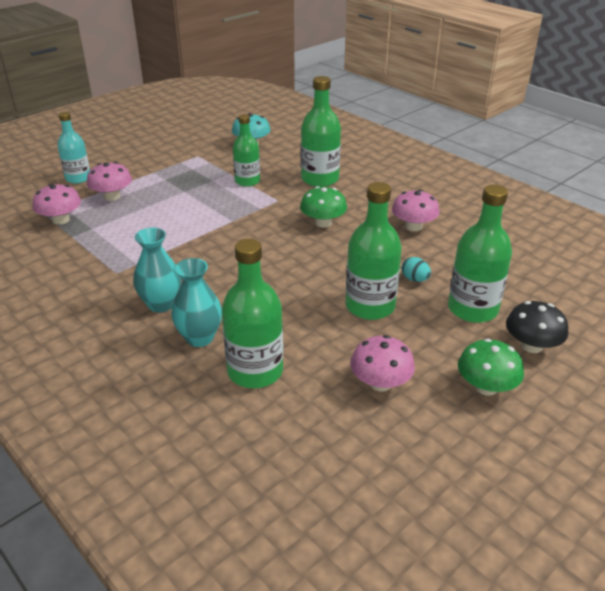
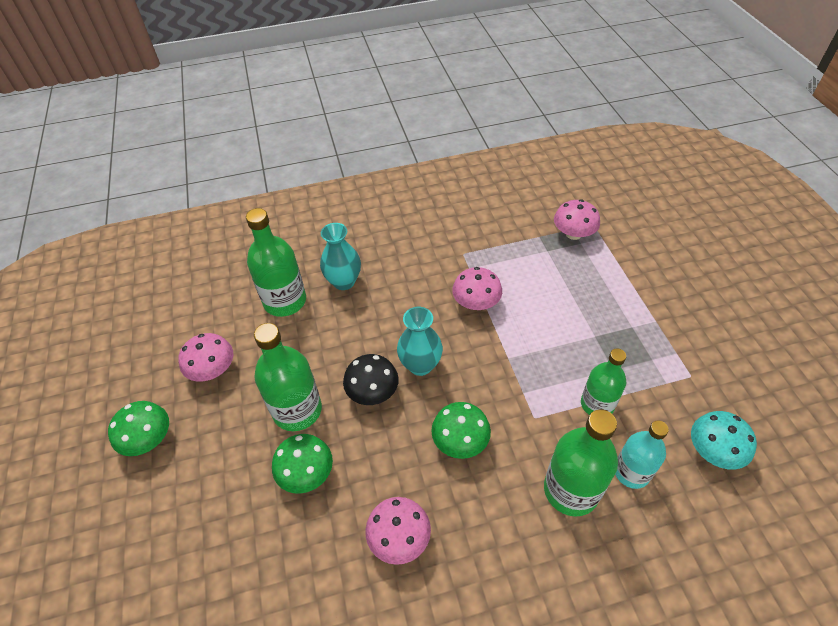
camera: 120 degrees right, 15 degrees up
(78, 178) = (661, 257): turquoise bottle -> turquoise bottle (631, 472)
(112, 196) = (607, 276): pink mushroom -> pink mushroom (476, 303)
(161, 304) = (400, 270): turquoise vase -> turquoise vase (420, 365)
(415, 279) = (306, 473): turquoise egg -> green mushroom
(472, 309) = (229, 497): green bottle -> none
(531, 345) = (151, 513): black mushroom -> black mushroom (372, 391)

